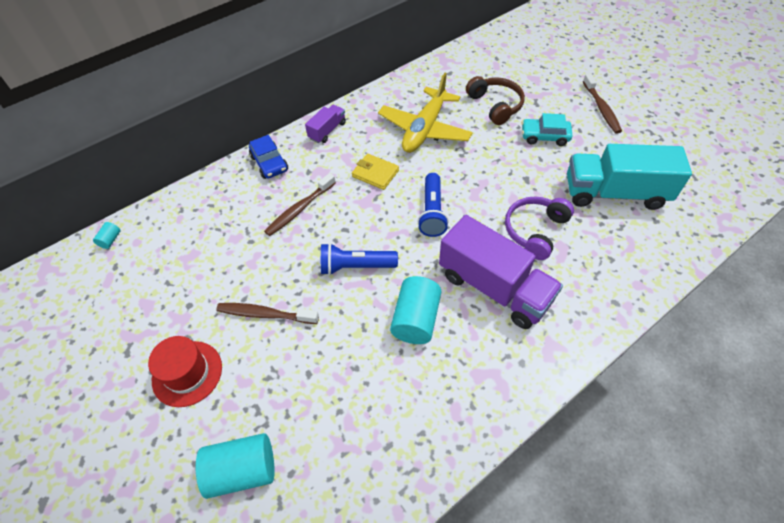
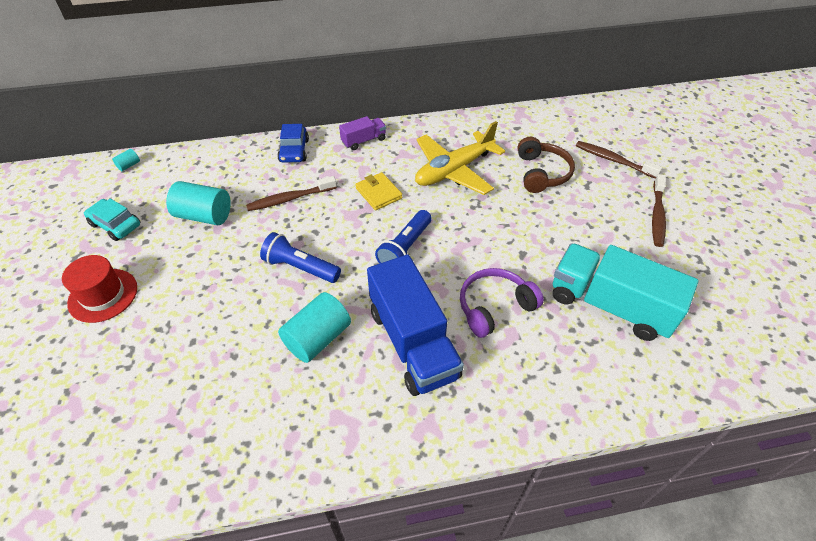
camera: 25 degrees right, 5 degrees down
(242, 470) = (82, 395): turquoise cylinder -> turquoise cylinder (204, 216)
(265, 314) = (196, 275): brown toothbrush -> brown toothbrush (613, 160)
(494, 287) = (413, 343): purple truck -> blue truck
(544, 136) = (572, 220): turquoise car -> turquoise car (115, 225)

